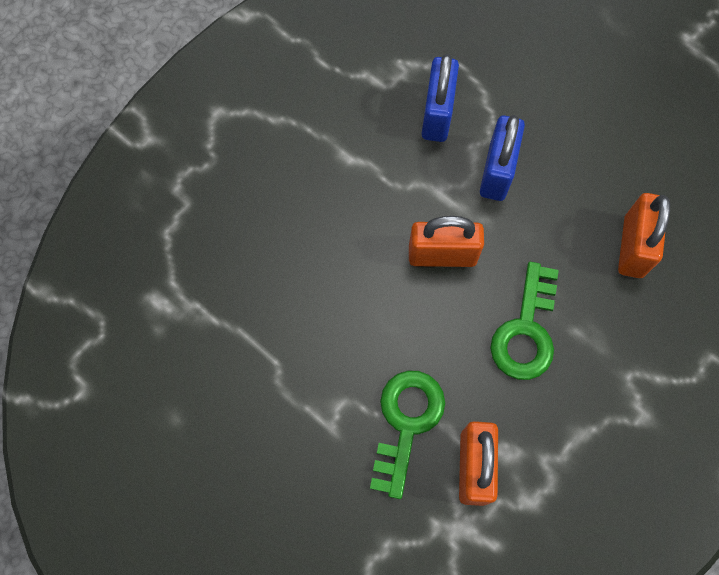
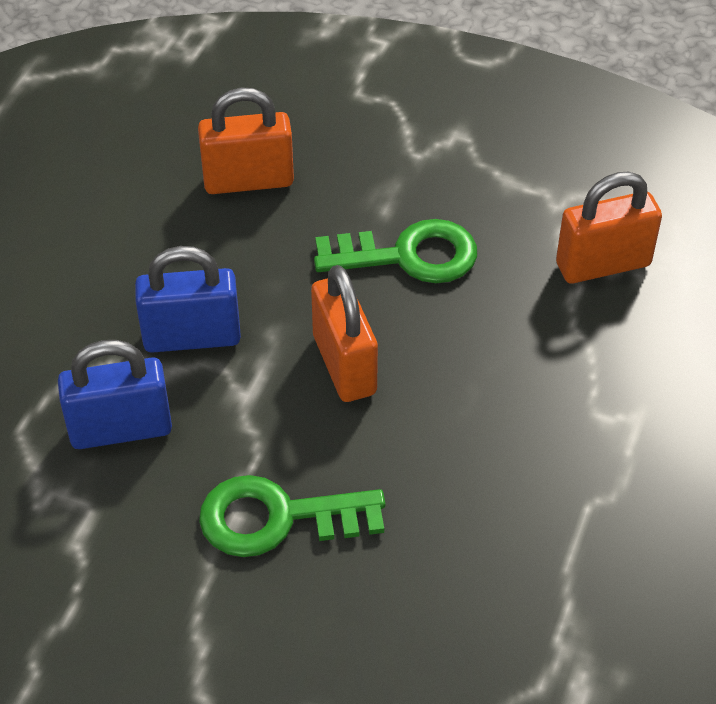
camera: 110 degrees left, 20 degrees down
(406, 423) = (588, 341): green key -> green key (278, 518)

